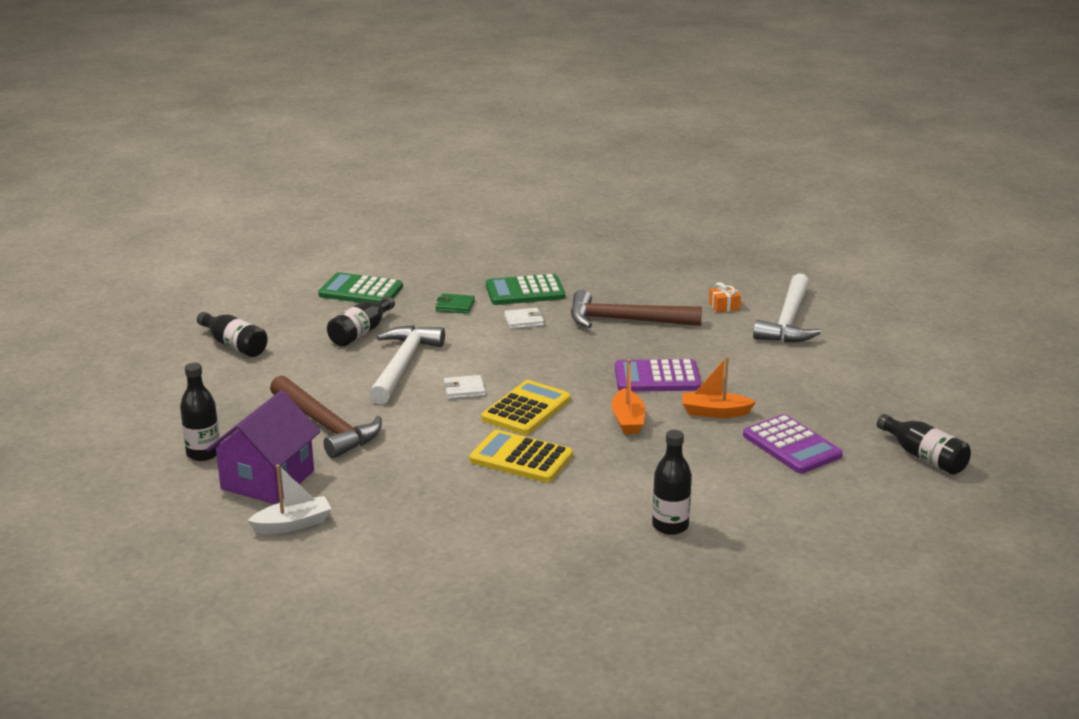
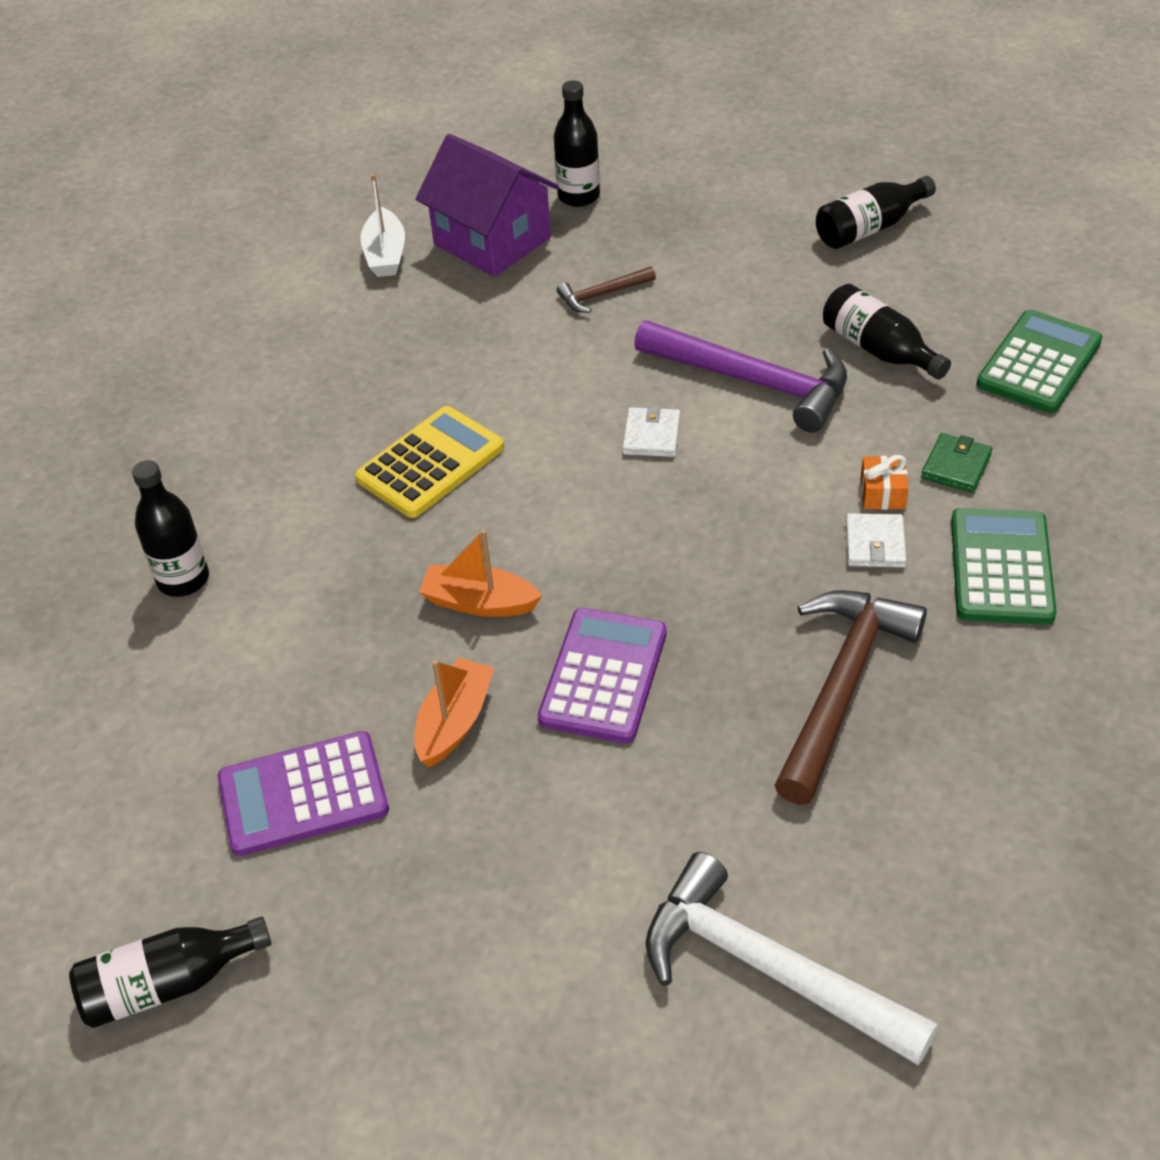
camera: 110 degrees right, 20 degrees up
(326, 426) = (602, 295): brown hammer -> brown hammer, size x0.48
(402, 365) = (753, 381): white hammer -> purple hammer
(526, 409) = (564, 493): yellow calculator -> none
(724, 306) = (868, 871): orange gift -> orange gift (882, 493)

